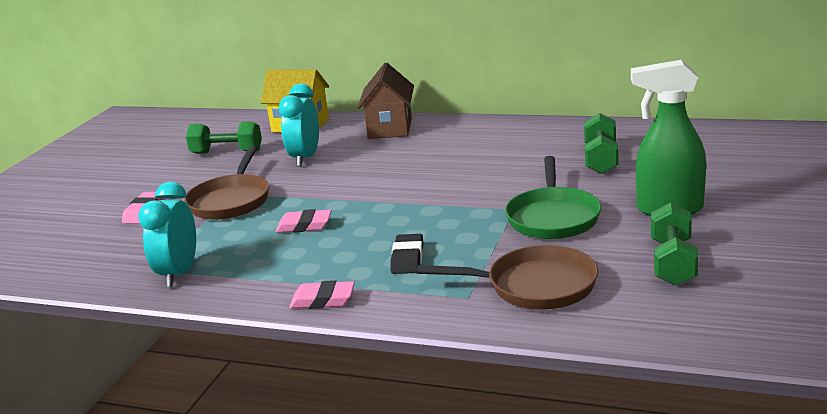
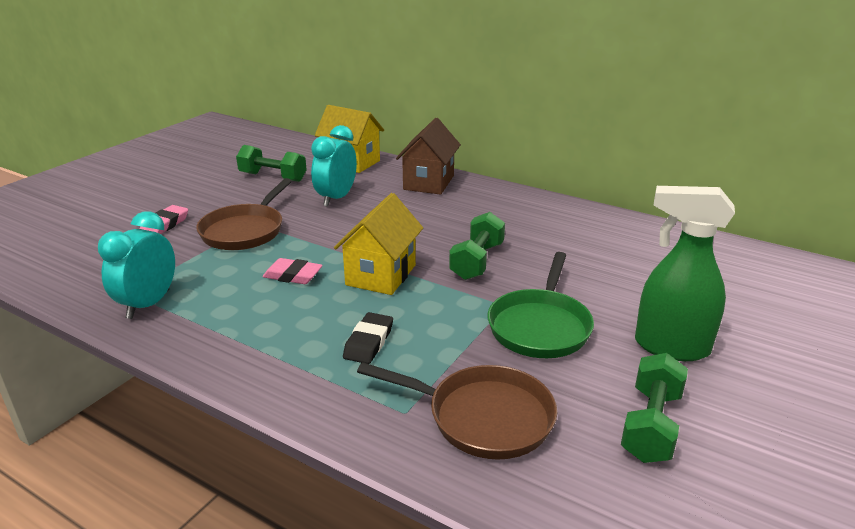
camera: 10 degrees right, 5 degrees up
(323, 300) = (258, 375): pink eraser -> none
(388, 209) = (381, 275): none -> yellow house
(601, 159) = (619, 263): green dumbbell -> green dumbbell (477, 261)

